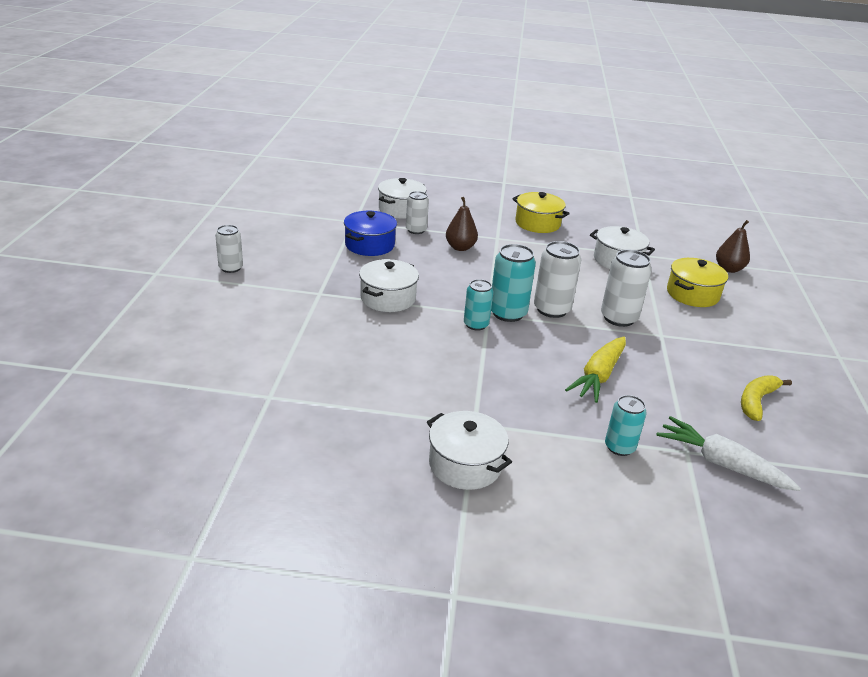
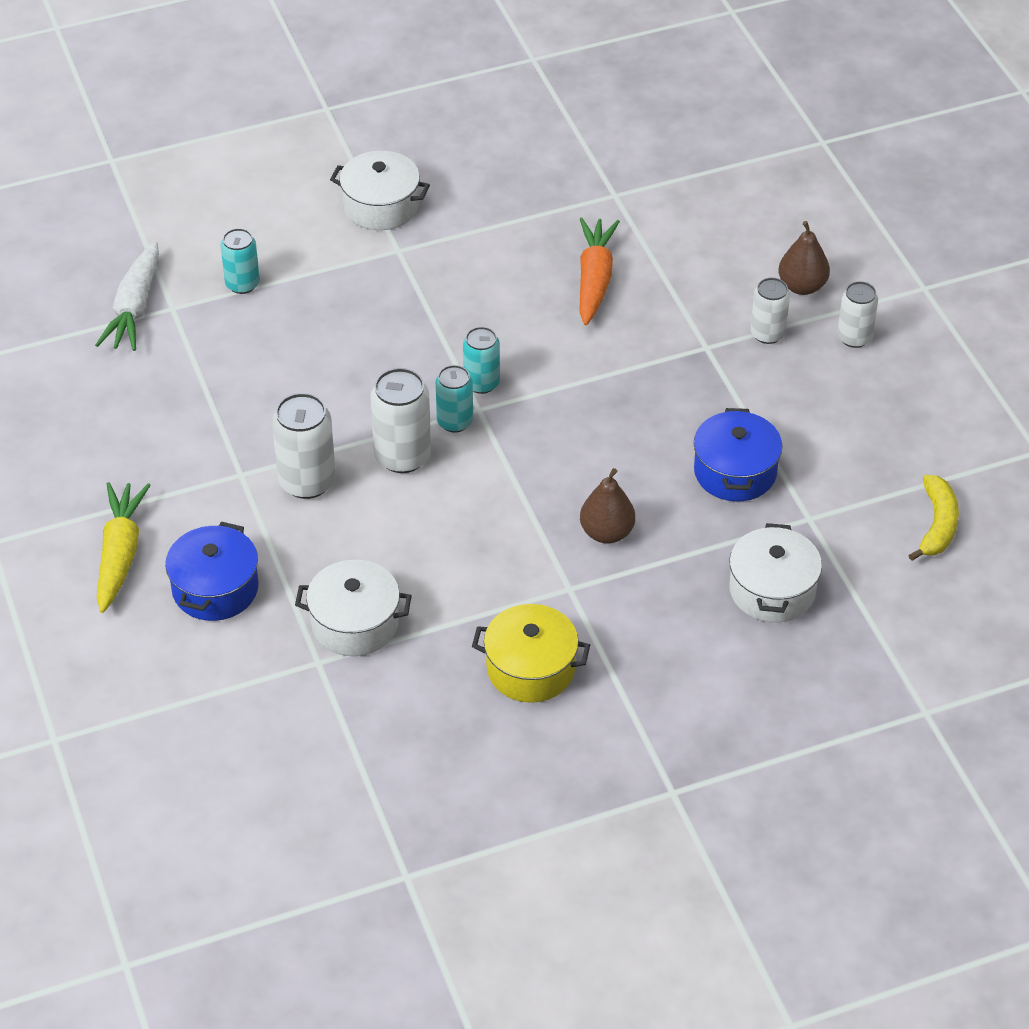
camera: 155 degrees right, 15 degrees up
(347, 350) = (594, 279): none -> orange carrot
(388, 298) = (619, 378): white pot -> none
(416, 230) = (703, 544): white can -> white can (767, 334)
(508, 313) = (455, 422): turquoise can -> turquoise can, size x0.65
(598, 376) = (297, 367): yellow carrot -> yellow carrot (120, 553)
(692, 294) = (215, 589): yellow pot -> blue pot
(721, 463) = (134, 308): white carrot -> white carrot turned 90 degrees clockwise
(728, 269) = (167, 692): brown pear -> brown pear (802, 286)
(756, 401) = (102, 410): yellow banana -> yellow banana (937, 525)

